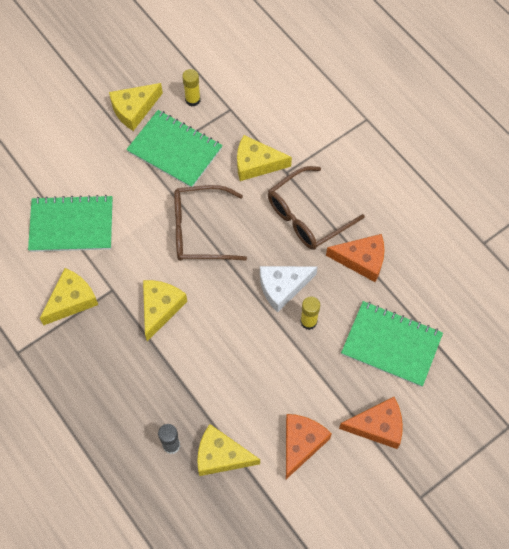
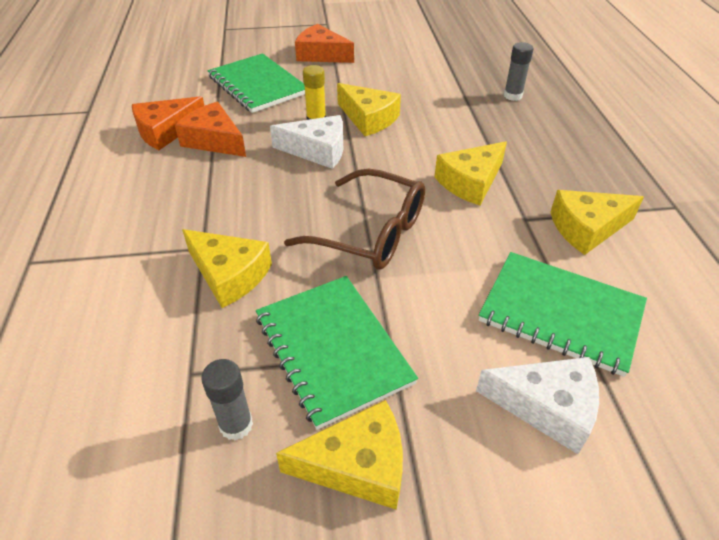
camera: 150 degrees left, 20 degrees down
(65, 170) = (547, 407): none -> white cheese
(193, 100) = (236, 425): yellow glue stick -> grey glue stick
(221, 456) = (469, 79): yellow cheese -> yellow cheese (368, 118)
(301, 444) = (393, 65): orange cheese -> orange cheese (166, 131)
(307, 216) = (227, 195): brown glasses -> none

